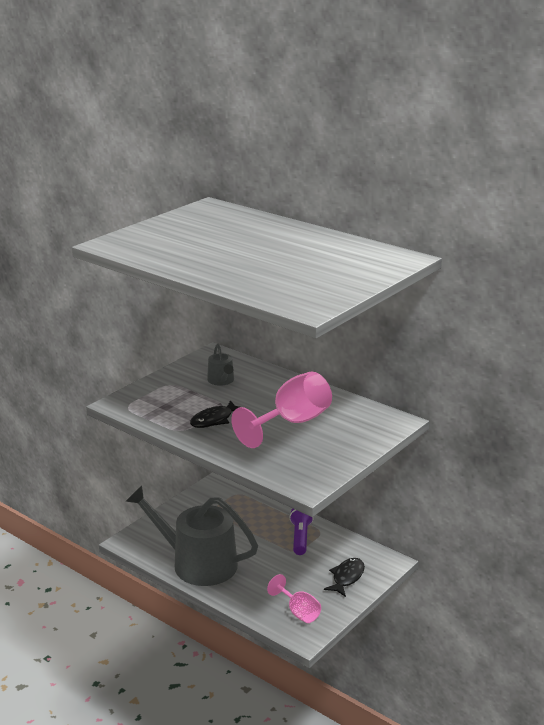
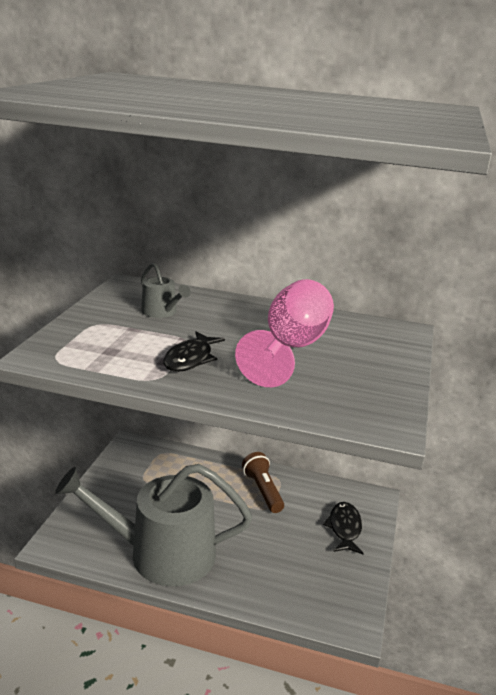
camera: 25 degrees left, 0 degrees up
(298, 612) = (323, 590): pink goblet -> none
(300, 537) = (262, 490): purple flashlight -> brown flashlight

